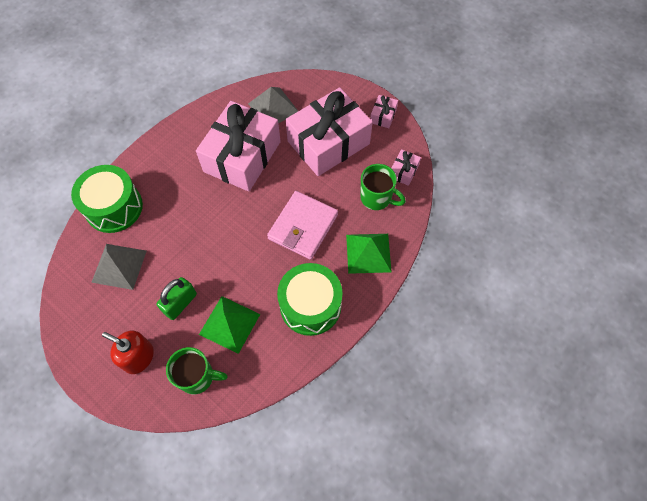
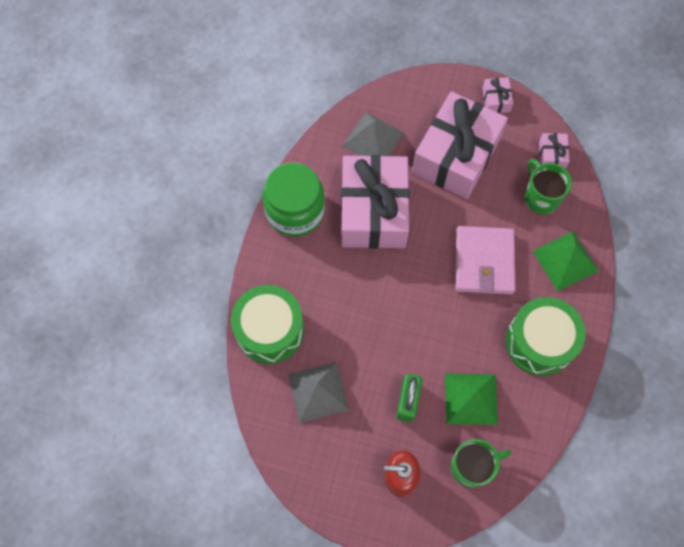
camera: 25 degrees left, 5 degrees up
(186, 134) = (295, 211): none -> green jar
(376, 198) = (541, 197): green mug -> green mug turned 120 degrees counterclockwise

